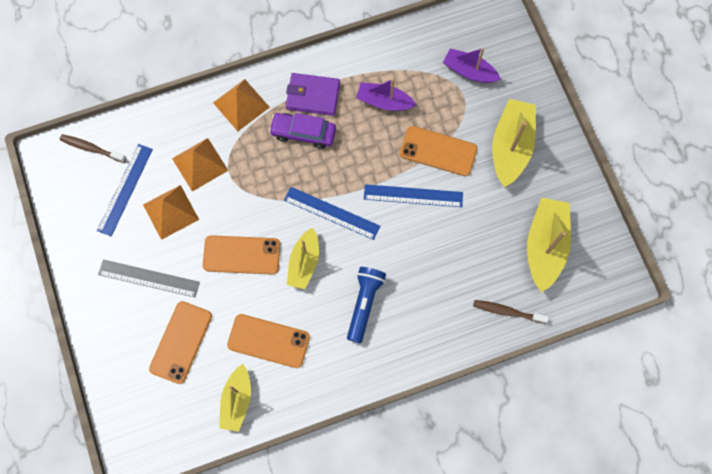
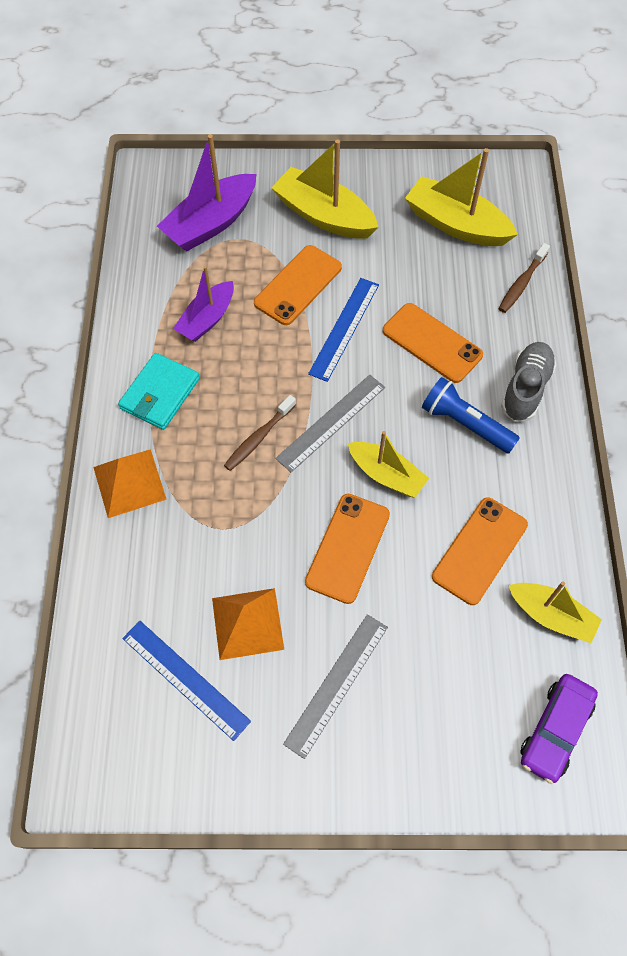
camera: 70 degrees left, 10 degrees down
(91, 148) = (96, 711): brown toothbrush -> brown toothbrush (258, 438)
(181, 342) = (447, 666): orange phone -> orange phone (432, 343)
(200, 164) = (193, 562): orange pyramid -> none
(303, 133) = (207, 420): purple car -> purple car (555, 730)
(313, 96) = (160, 394): purple wallet -> turquoise wallet
(332, 213) = (331, 422): blue ruler -> grey ruler
(410, 339) = (525, 389): none -> grey shoe
(469, 71) = (211, 223): purple boat -> purple boat, size x1.53

